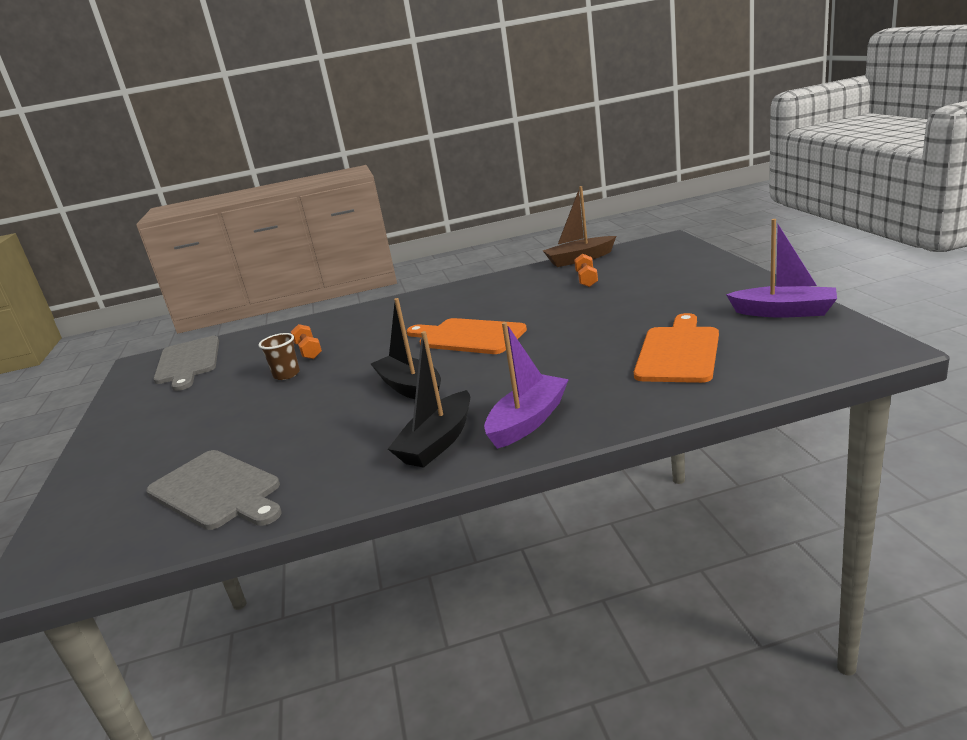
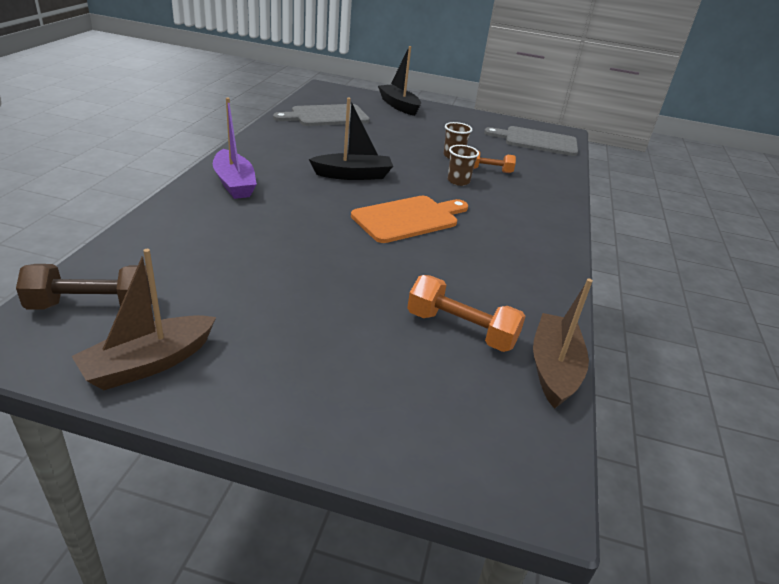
camera: 110 degrees right, 10 degrees up
(355, 351) = (458, 181): none -> brown cup
(438, 442) = (266, 159): black boat -> black boat (399, 106)
(586, 279) = (461, 330): orange dumbbell -> orange dumbbell, size x1.55
(678, 352) = (204, 267): orange cutting board -> none
(784, 312) = (149, 363): purple boat -> brown boat
(794, 351) = (93, 306): none -> brown dumbbell

